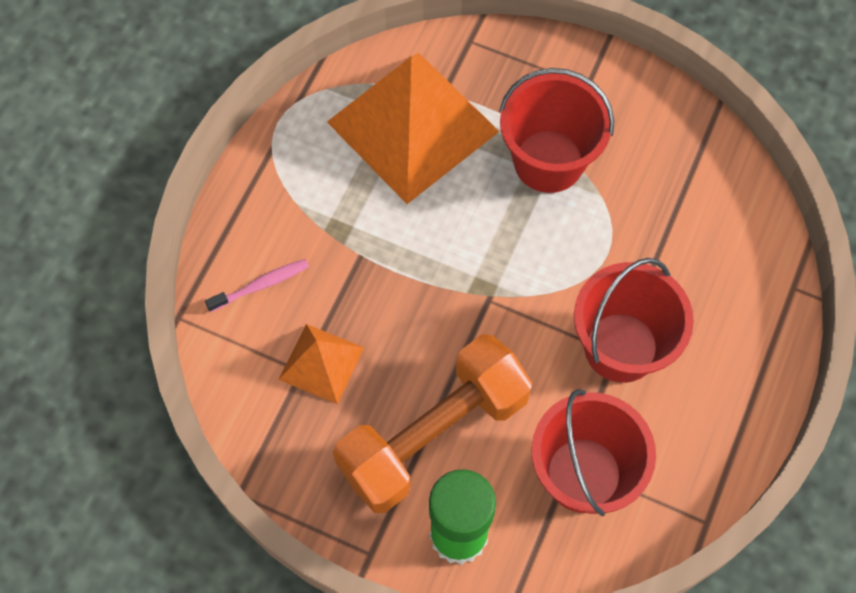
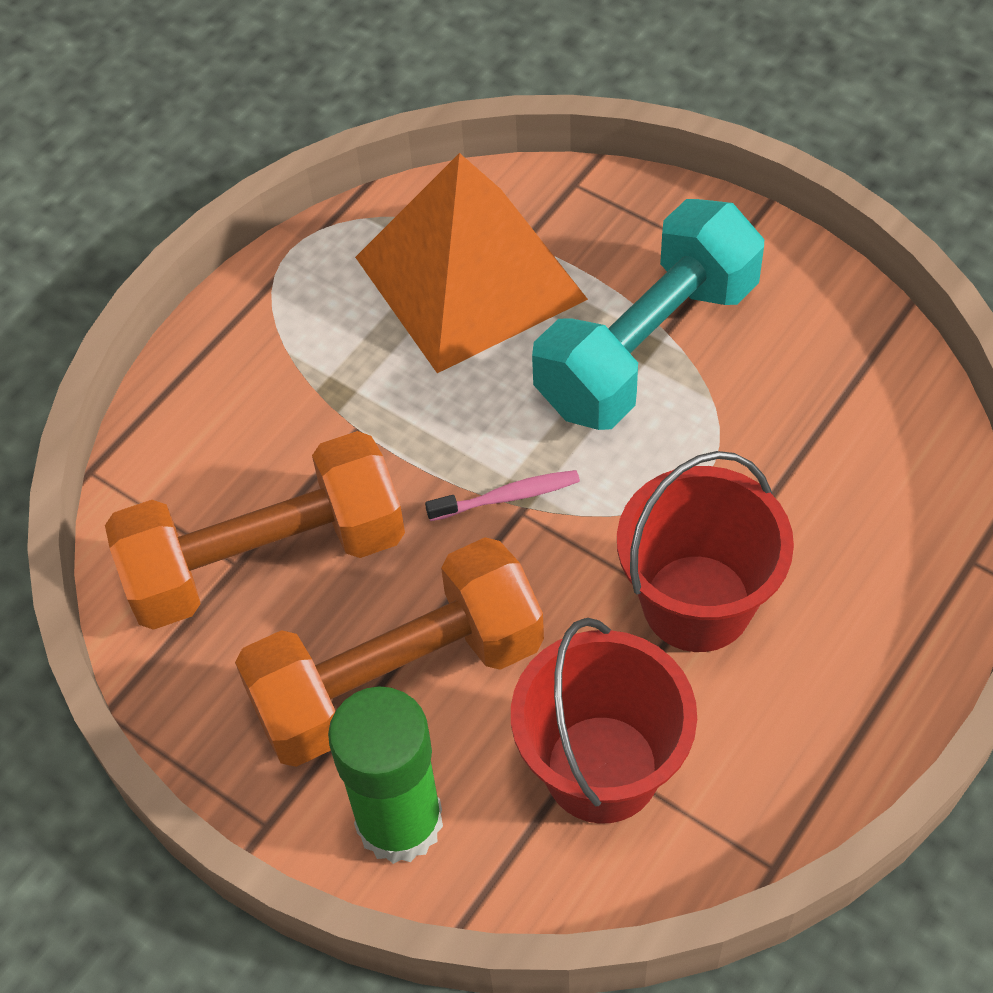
camera: 15 degrees right, 10 degrees down
(261, 285) = (212, 447): pink toothbrush -> pink toothbrush (508, 497)
(321, 363) = (266, 559): orange pyramid -> orange dumbbell
(548, 161) = (647, 346): red bucket -> turquoise dumbbell

